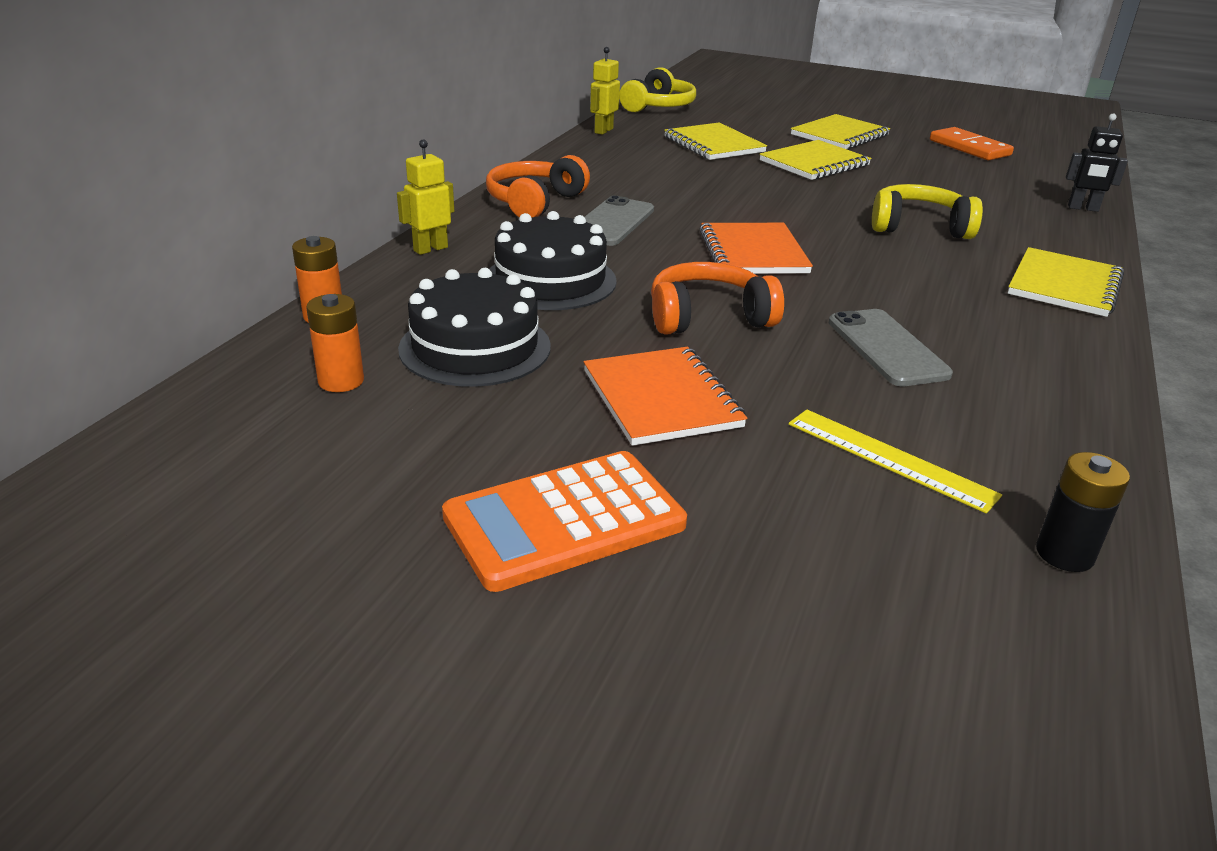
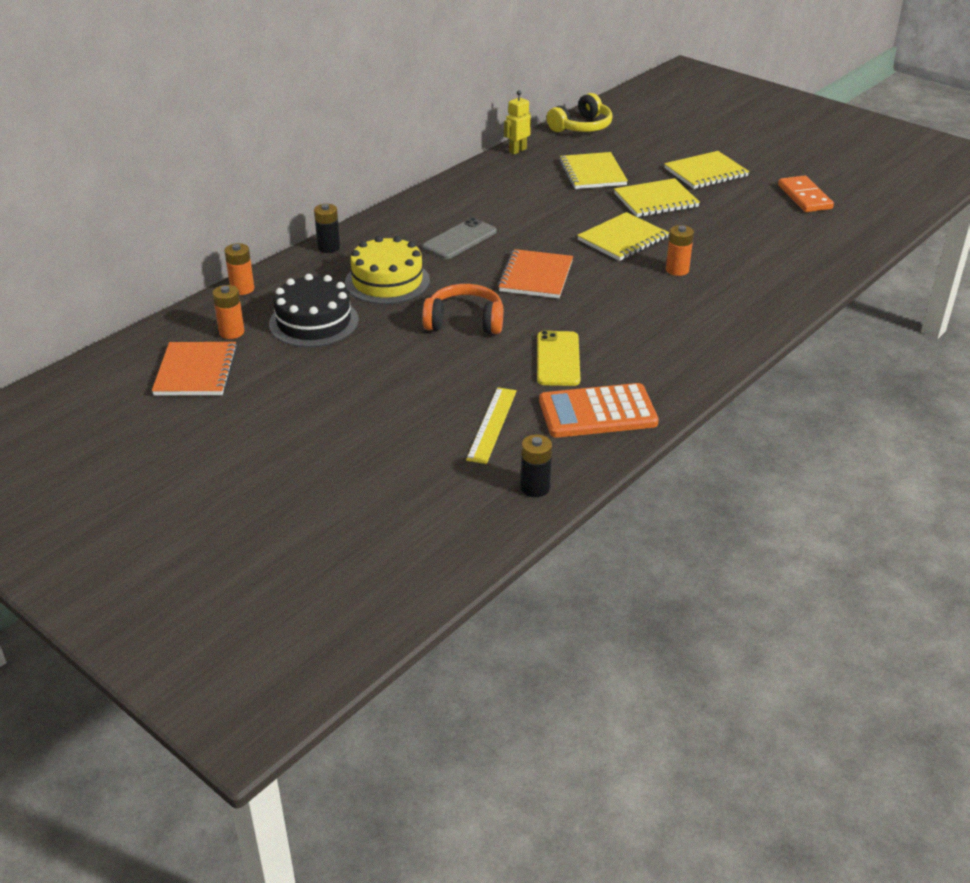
camera: 20 degrees right, 5 degrees up
(430, 249) = (329, 247): yellow robot -> black battery
(535, 202) = (419, 216): orange headphones -> none
(550, 280) = (387, 281): black cake -> yellow cake
(564, 521) = (298, 426): orange calculator -> orange calculator (597, 412)
(661, 399) = (395, 370): orange notebook -> orange notebook (196, 371)
(887, 348) = (558, 359): grey phone -> yellow phone
(889, 458) = (492, 424): yellow ruler -> yellow ruler turned 45 degrees clockwise
(919, 227) = (677, 270): yellow headphones -> orange battery
(1064, 285) = (731, 332): yellow notebook -> yellow notebook (622, 239)
(1083, 208) = (829, 268): black robot -> none

